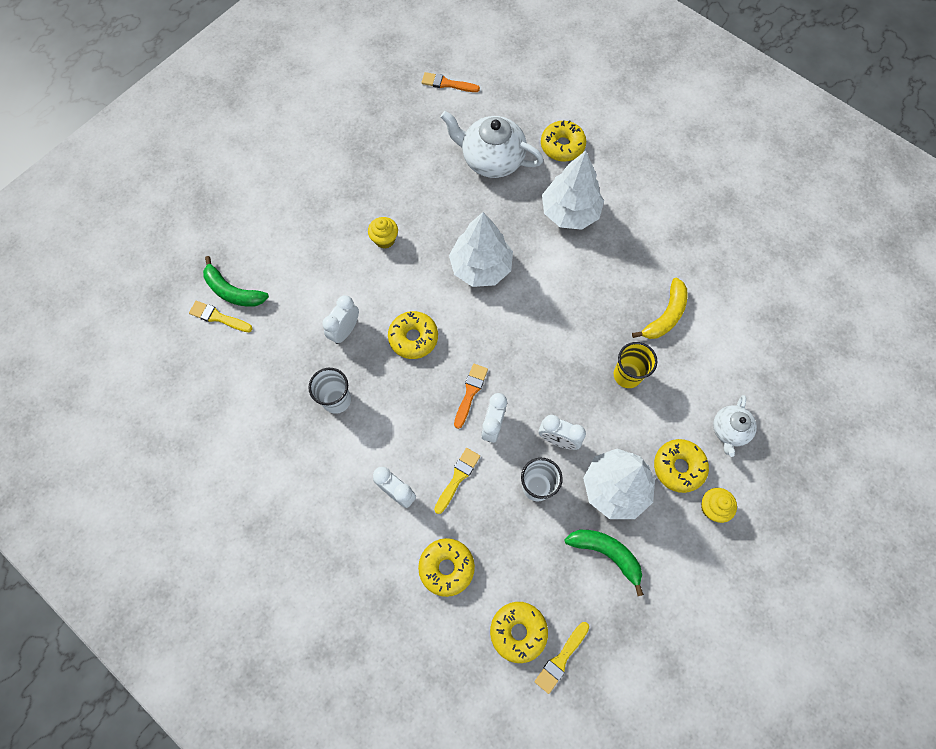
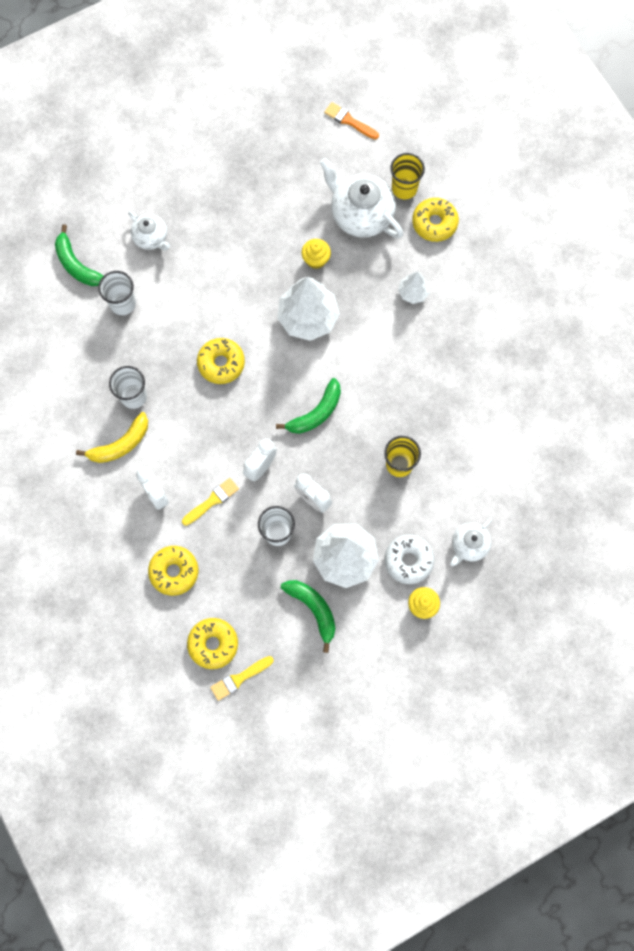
camera: 20 degrees right, 5 degrees up
(218, 317) = (56, 285): yellow brush -> none
(293, 313) = (123, 303): none -> white cup
(299, 242) = (151, 238): none -> white teapot
(345, 330) = (163, 336): white clock -> none
(385, 239) = (230, 261): yellow cupcake -> yellow cupcake (316, 260)
(470, 392) = (252, 430): orange brush -> none
(521, 125) = (404, 188): none -> yellow cup
(526, 354) = (316, 413): none -> green banana
(570, 212) = (413, 292): white tree -> white tree, size x0.51
(665, 316) = (458, 422): yellow banana -> yellow banana (120, 444)
(678, 467) = (408, 560): yellow donut -> white donut

